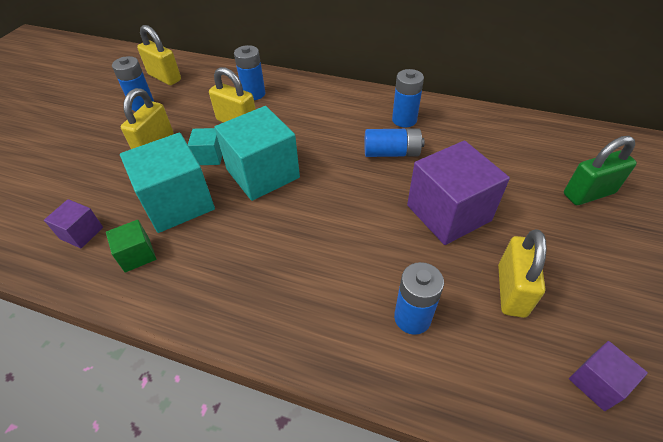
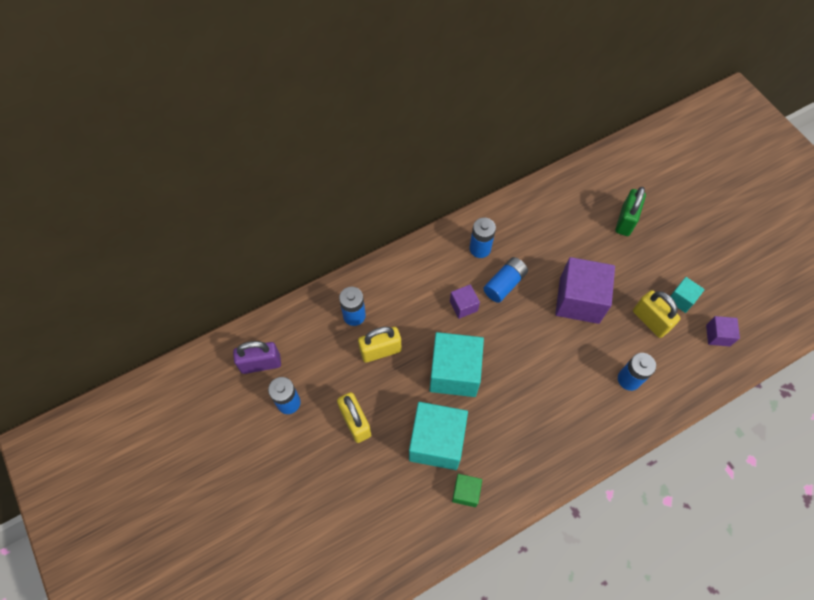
camera: 50 degrees left, 15 degrees up
(81, 233) = (414, 518): purple cube -> purple cube (463, 306)
(164, 77) = (261, 363): yellow padlock -> purple padlock
(209, 156) = (404, 394): turquoise cube -> turquoise cube (681, 299)

